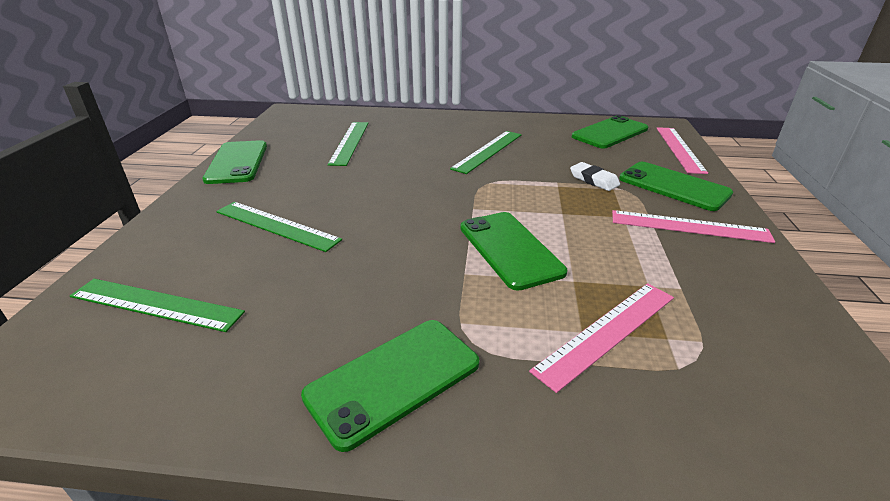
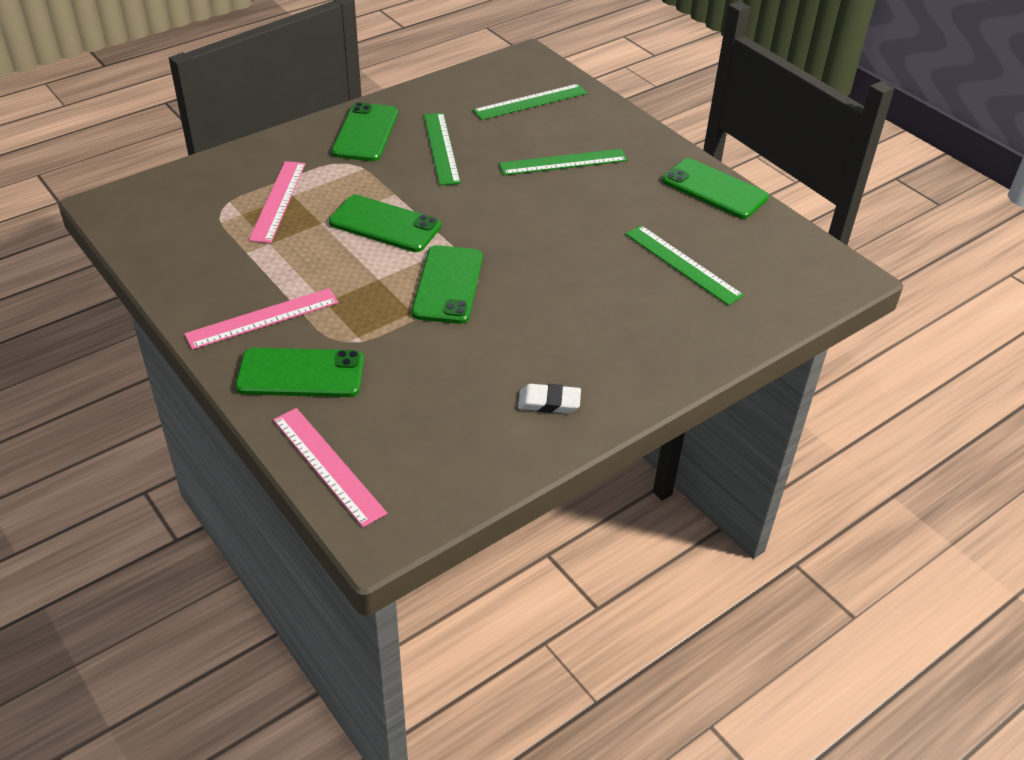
camera: 135 degrees right, 10 degrees up
(488, 151) = (535, 329): green ruler -> green ruler (441, 148)
(594, 180) = (386, 340): white eraser -> white eraser (549, 402)
(610, 133) = (439, 458): green phone -> green phone (448, 285)

